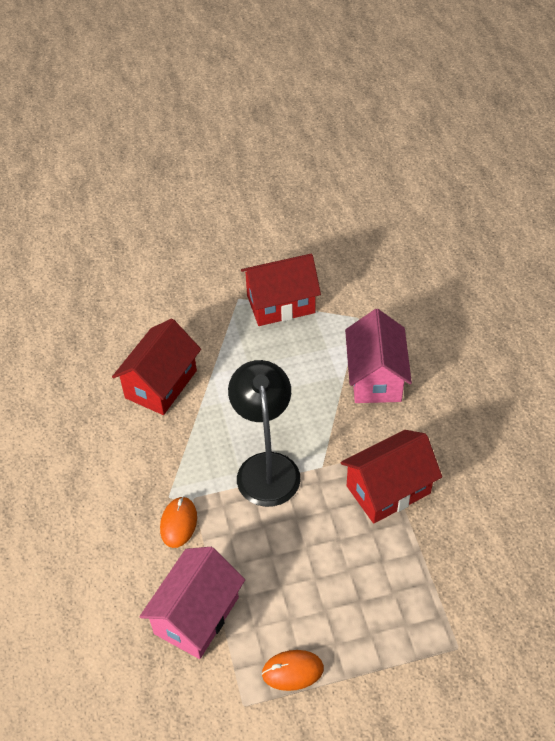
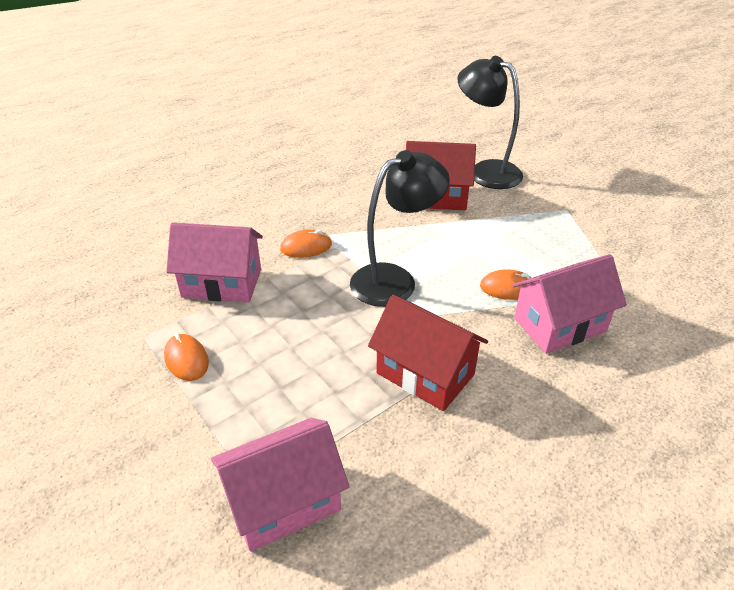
camera: 65 degrees right, 10 degrees down
(143, 326) = (485, 171): none -> black lamp
(281, 304) = (586, 235): red house -> none
(318, 390) = (508, 288): none -> orange mouse
(474, 631) = (283, 502): none -> pink house

